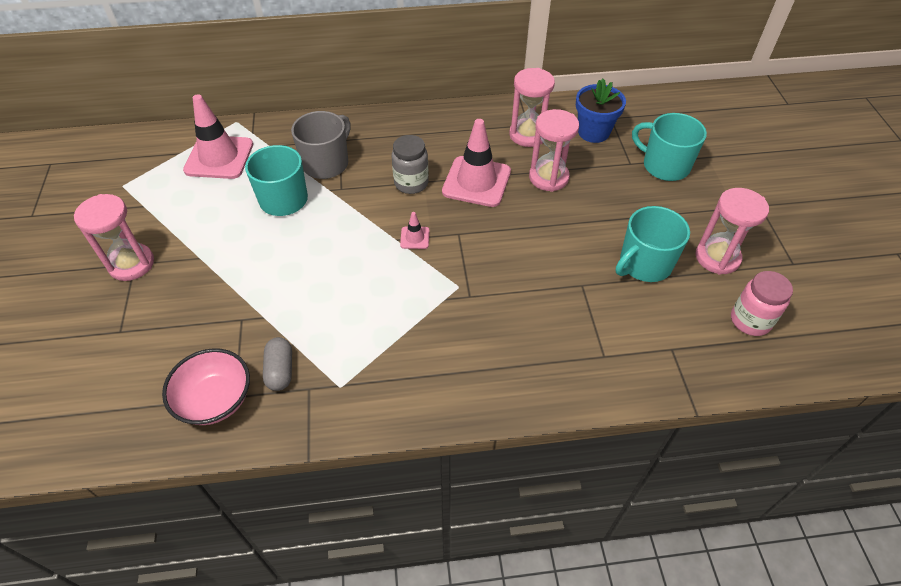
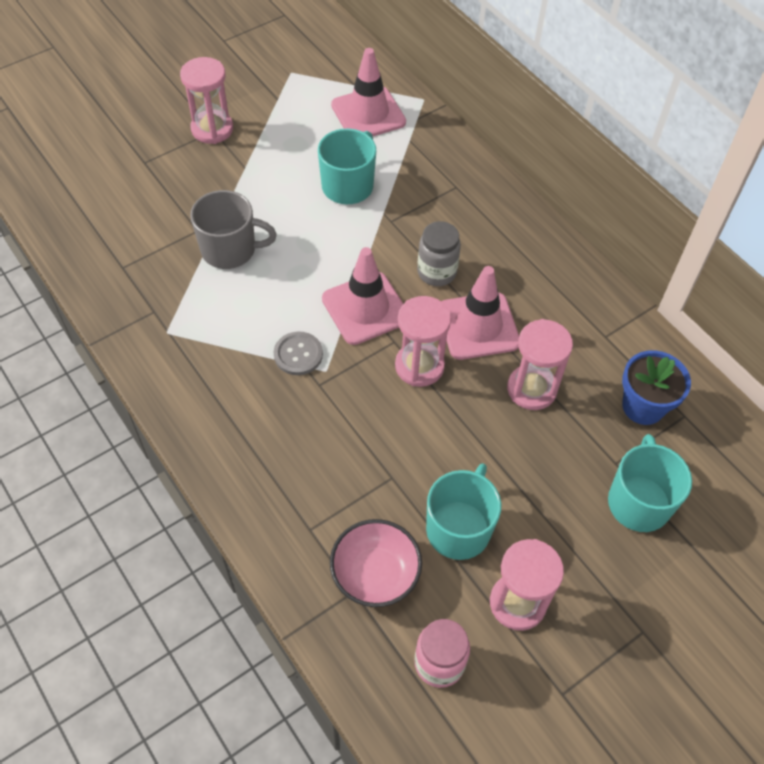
camera: 60 degrees right, 5 degrees up
(215, 399) = (113, 256): pink bowl -> pink bowl (375, 574)
(280, 370) = (161, 283): grey capsule -> none
(326, 163) = (416, 193): grey mug -> grey mug (230, 249)
(415, 238) = (365, 308): pink traffic cone -> pink traffic cone, size x2.26
(430, 298) = (298, 354): none -> grey button
(528, 135) = (588, 343): pink hourglass -> pink hourglass (419, 366)
(644, 264) = (459, 528): turquoise mug -> turquoise mug turned 90 degrees clockwise

